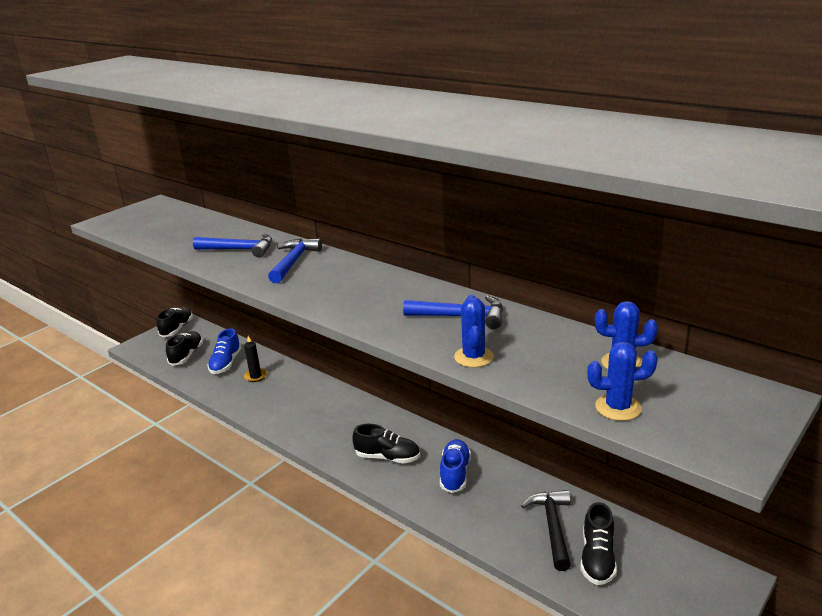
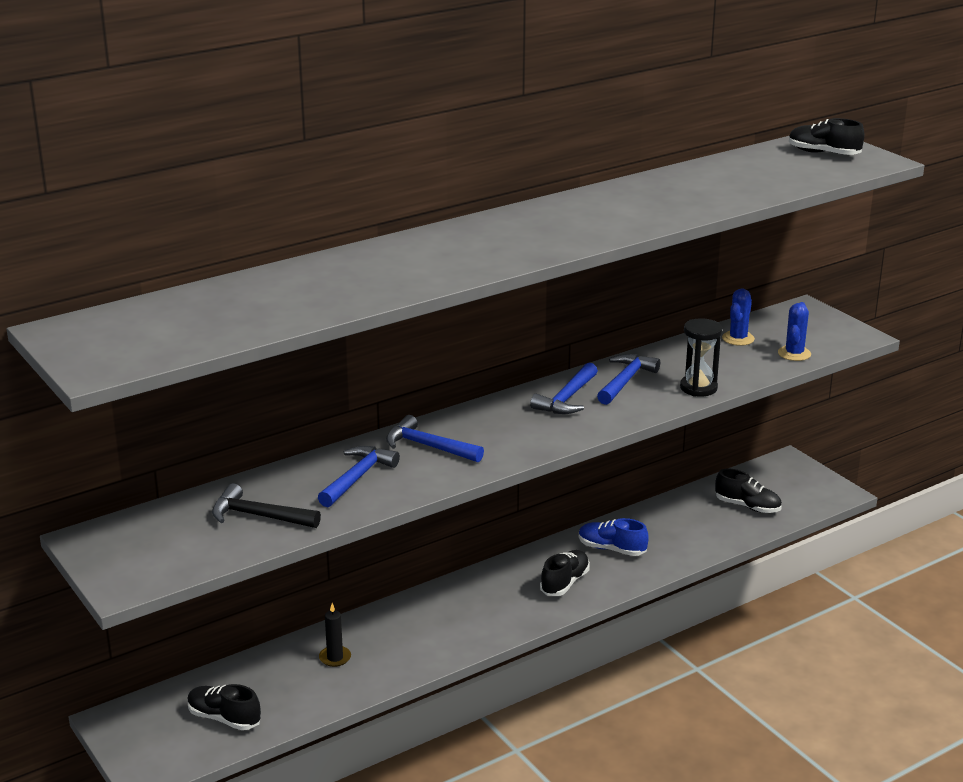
camera: 75 degrees left, 0 degrees up
(177, 329) = (125, 727): black shoe -> black shoe (823, 153)
(226, 363) = (279, 682): blue shoe -> none
(406, 297) = (567, 398): none -> blue hammer
(474, 357) = (698, 388): blue cactus -> black hourglass
(552, 527) = (705, 517): black hammer -> black hammer (259, 516)

